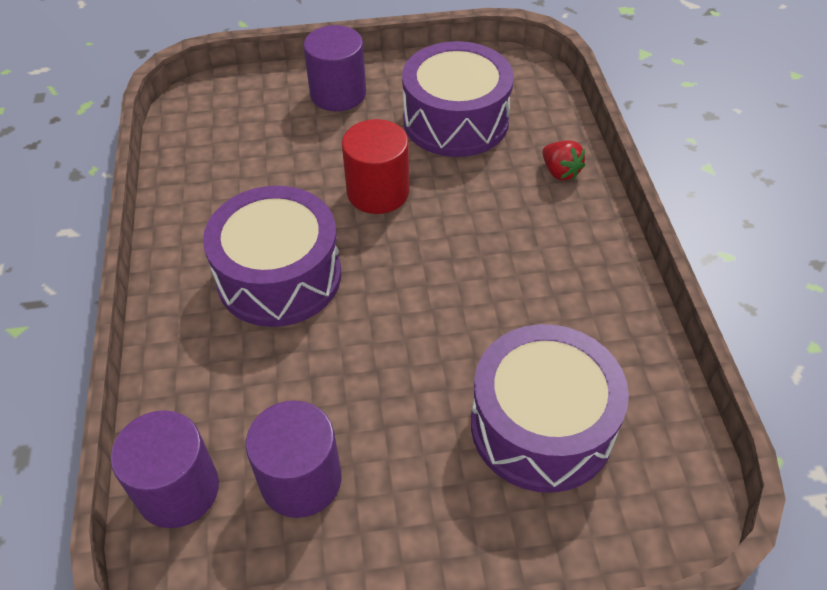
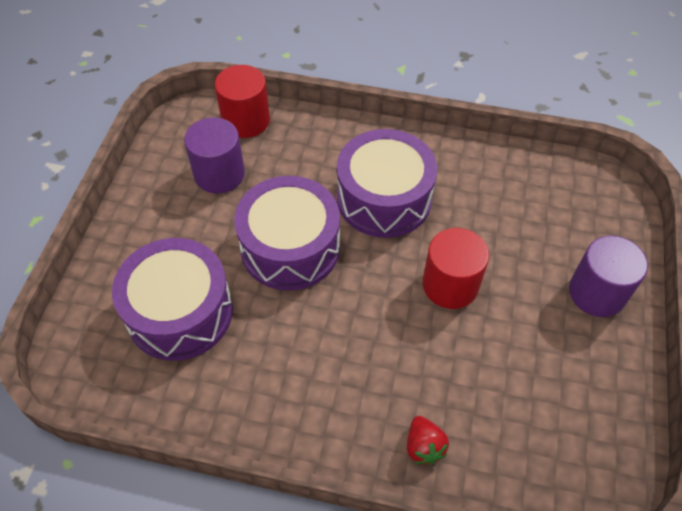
camera: 110 degrees right, 5 degrees up
(178, 489) = (246, 120): purple cylinder -> red cylinder
(456, 120) = (529, 381): purple drum -> purple drum (290, 247)
(560, 172) = (423, 446): red strawberry -> red strawberry turned 90 degrees counterclockwise

